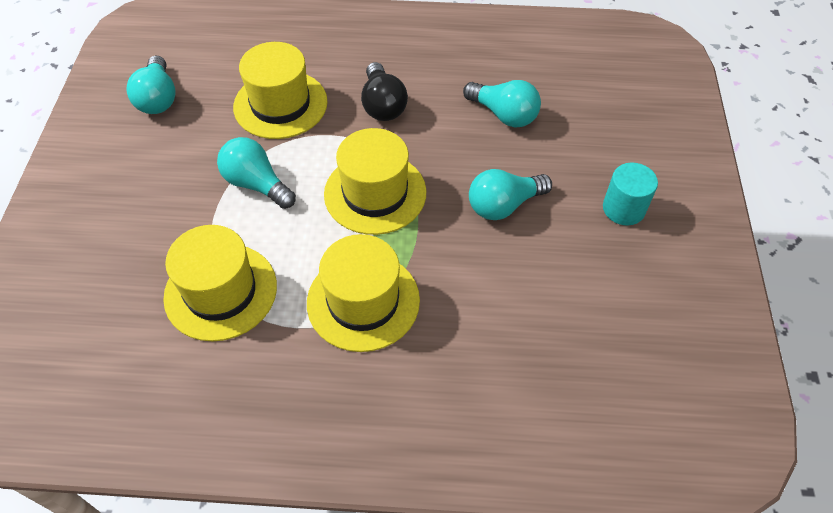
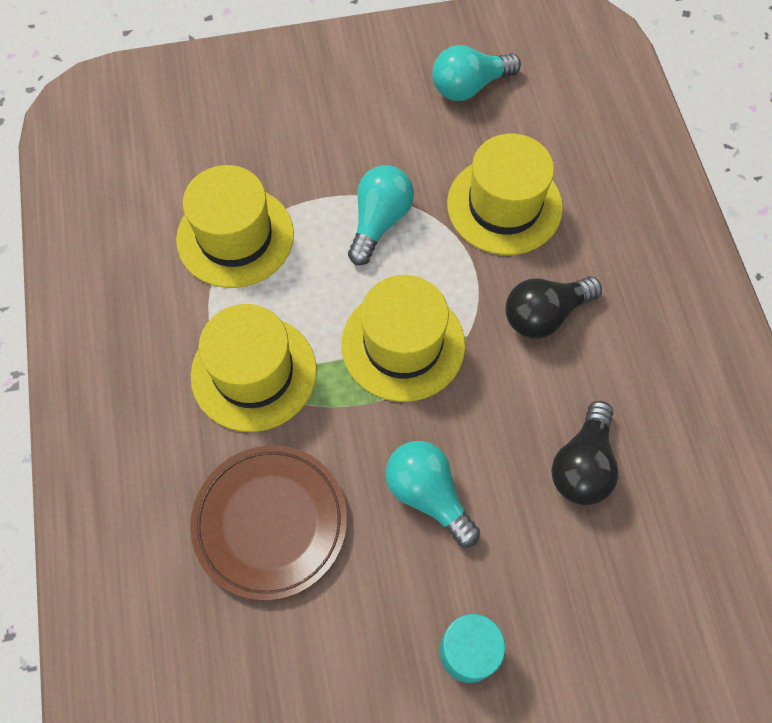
camera: 75 degrees right, 10 degrees up
(501, 313) = (270, 523): none -> brown plate
(504, 114) = (582, 465): turquoise light bulb -> black light bulb

